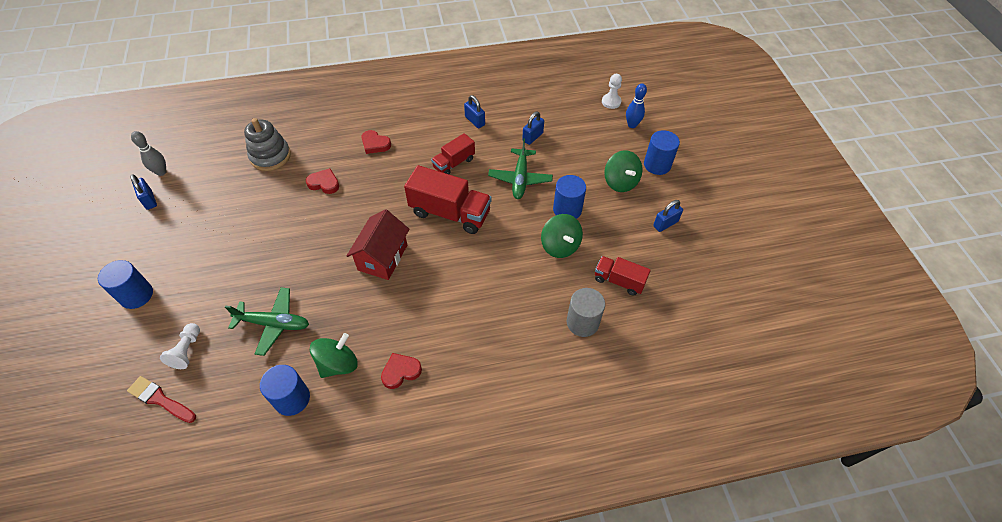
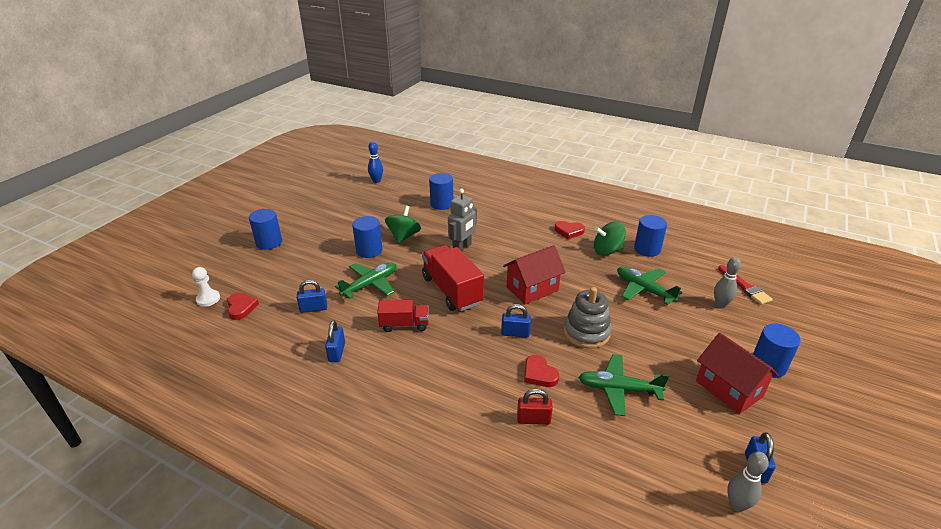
camera: 140 degrees left, 20 degrees down
(171, 251) = (729, 389): none -> red house
(187, 350) = (720, 304): white pawn -> grey bowling pin
(260, 204) = (618, 389): none -> green plane
(270, 156) = (581, 442): grey stacking toy -> grey stacking toy (586, 332)
(309, 153) = (533, 419): none -> red padlock
(375, 144) = (455, 387): red heart -> red heart (241, 307)
(490, 267) = (462, 248): none -> grey robot
(582, 322) = (441, 204): grey cylinder -> blue cylinder
(619, 281) = (396, 208): red truck -> none
(620, 182) = (309, 246): green spinning top -> none
(632, 125) = (231, 274): blue bowling pin -> blue bowling pin (376, 181)
(665, 224) = (326, 215): blue padlock -> blue padlock (515, 333)

